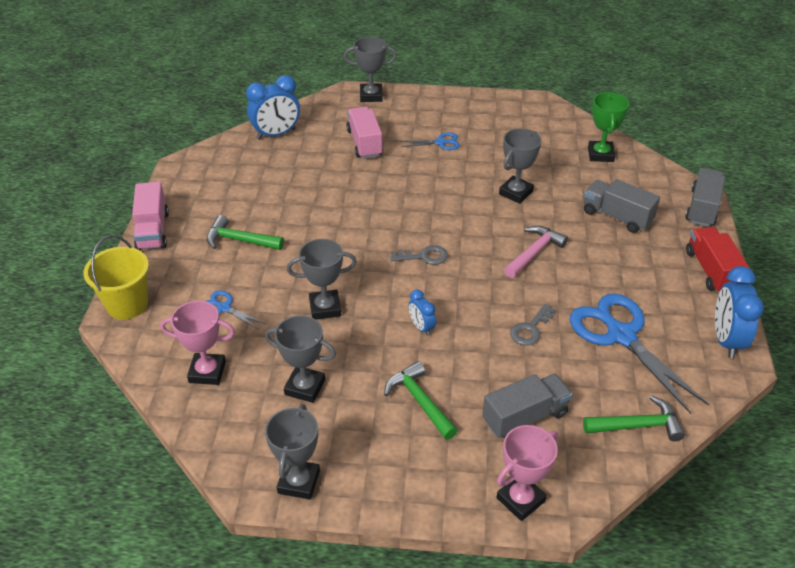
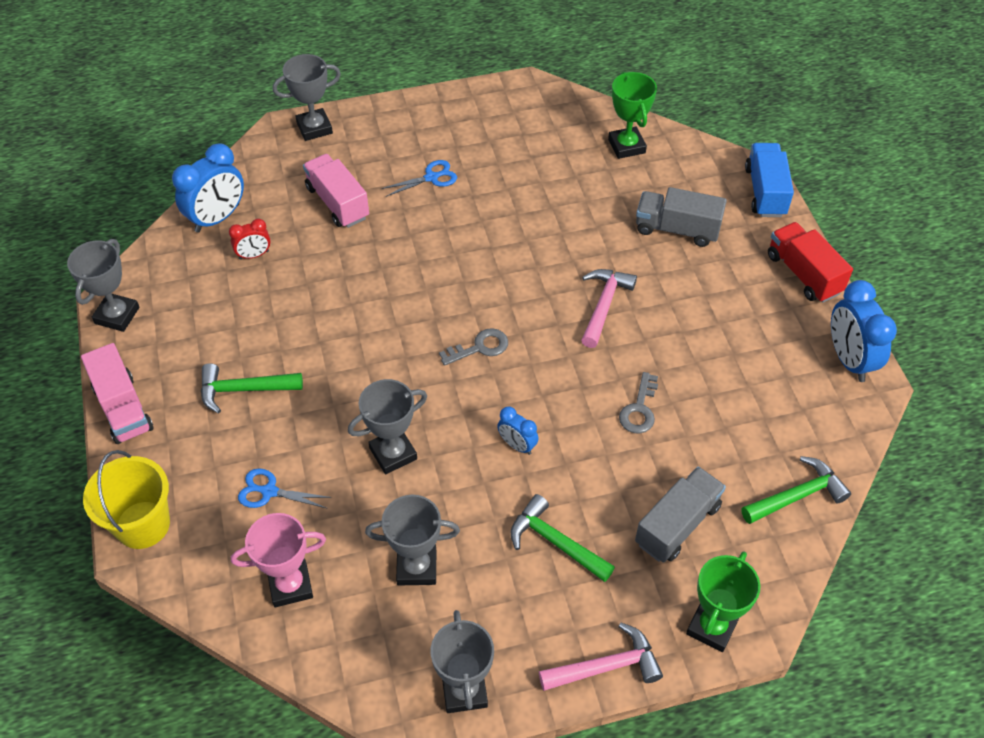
camera: 20 degrees left, 10 degrees up
(290, 161) = (254, 255): none -> red clock
(419, 501) = (606, 666): none -> pink hammer
(516, 193) = (550, 227): grey trophy -> grey trophy (117, 315)
(520, 499) = (712, 627): pink trophy -> green trophy
(620, 335) = (739, 388): blue scissors -> none
(702, 208) = (765, 192): grey truck -> blue truck

